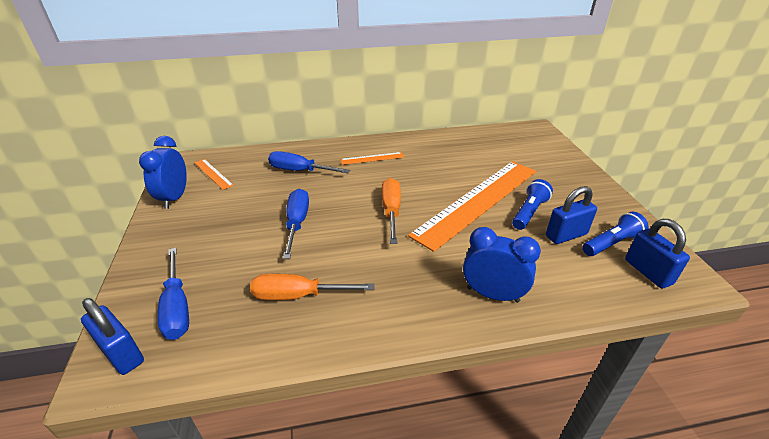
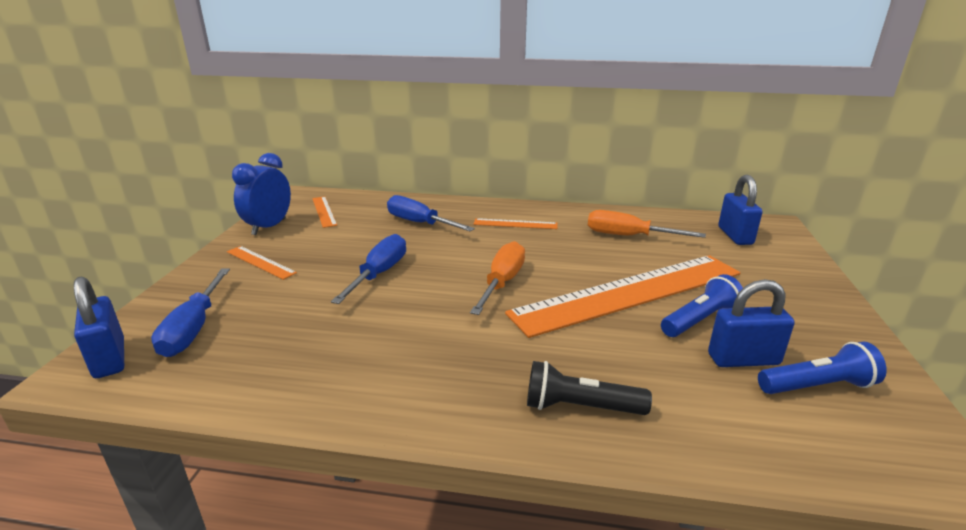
camera: 20 degrees right, 10 degrees down
(191, 233) = (260, 262): none -> orange ruler
(297, 295) = (326, 347): orange screwdriver -> orange screwdriver (627, 236)
(492, 294) = (580, 407): blue clock -> black flashlight
(648, 272) = (864, 439): blue padlock -> blue padlock (735, 236)

